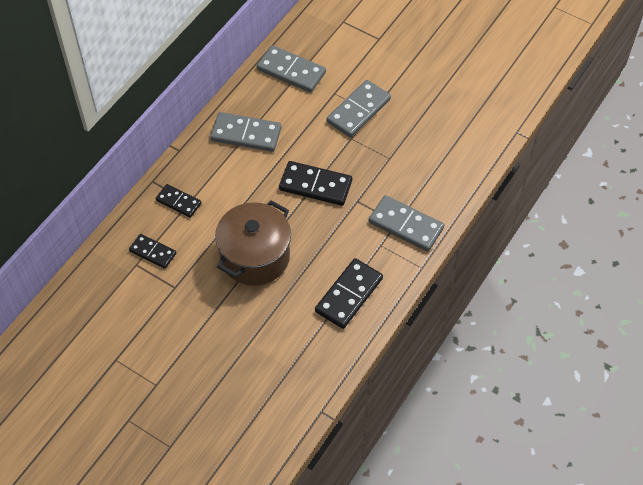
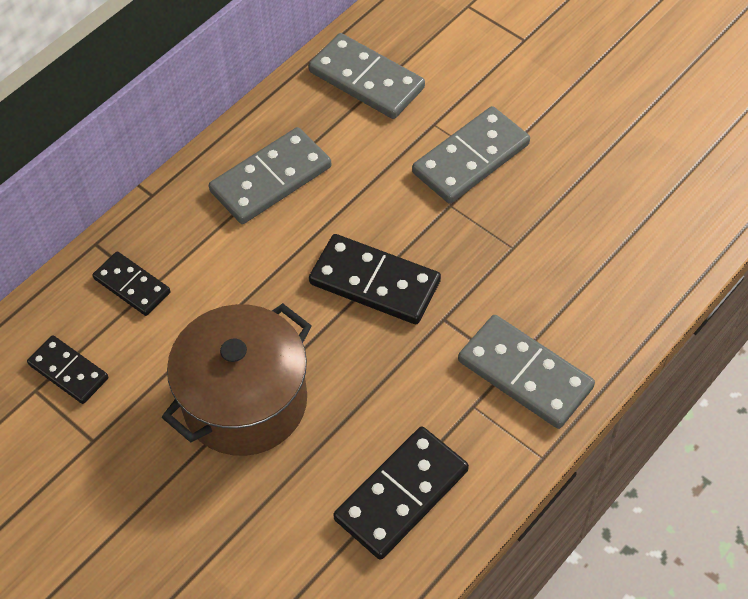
camera: 10 degrees right, 0 degrees up
(246, 134) = (271, 179): grey domino -> grey domino turned 60 degrees counterclockwise

